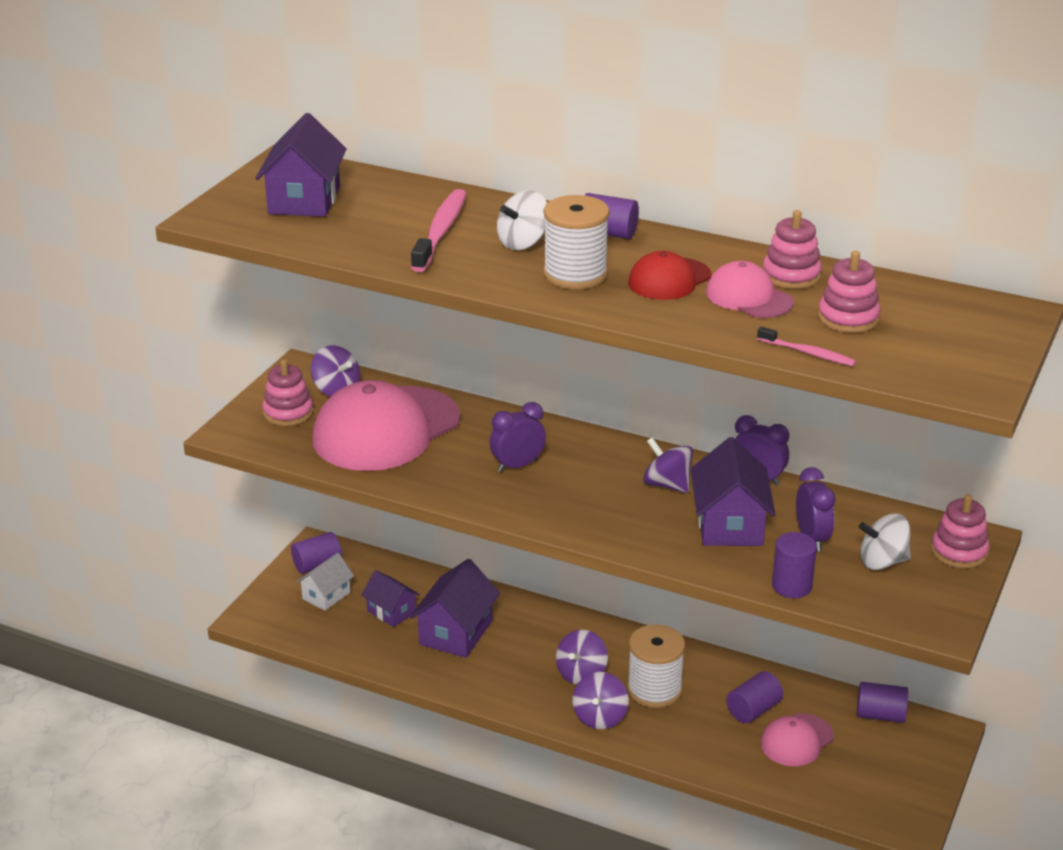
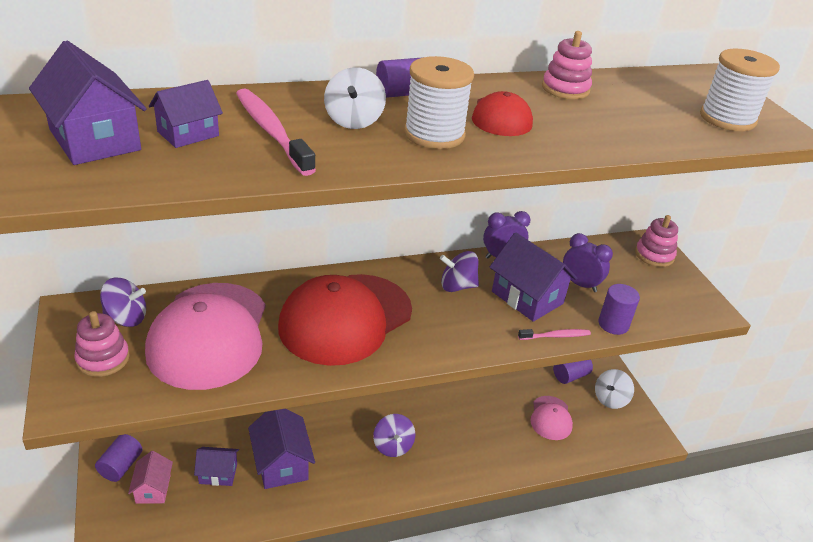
camera: 45 degrees left, 5 degrees up
(326, 595) = (153, 489): white house -> pink house
(375, 214) = (188, 134): none -> purple house
(517, 466) = (345, 319): purple clock -> red cap
(600, 717) = (435, 472): purple spinning top -> none
(654, 690) = (445, 431): white spool -> white spool (727, 119)
(749, 297) = (570, 113): pink cap -> none
(753, 710) = (510, 411): purple cylinder -> none
(808, 353) = (671, 142): pink toothbrush -> pink toothbrush (555, 336)
(848, 318) = (646, 108): pink stacking toy -> none
(882, 562) = (631, 281): white spinning top -> white spinning top (610, 399)

